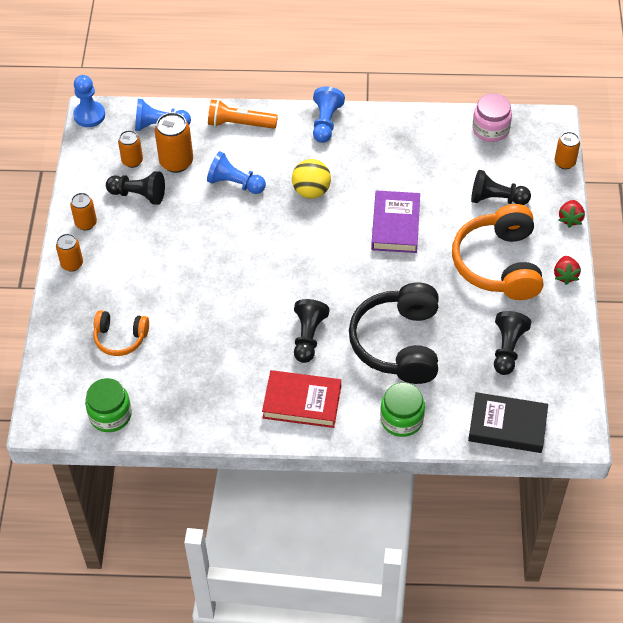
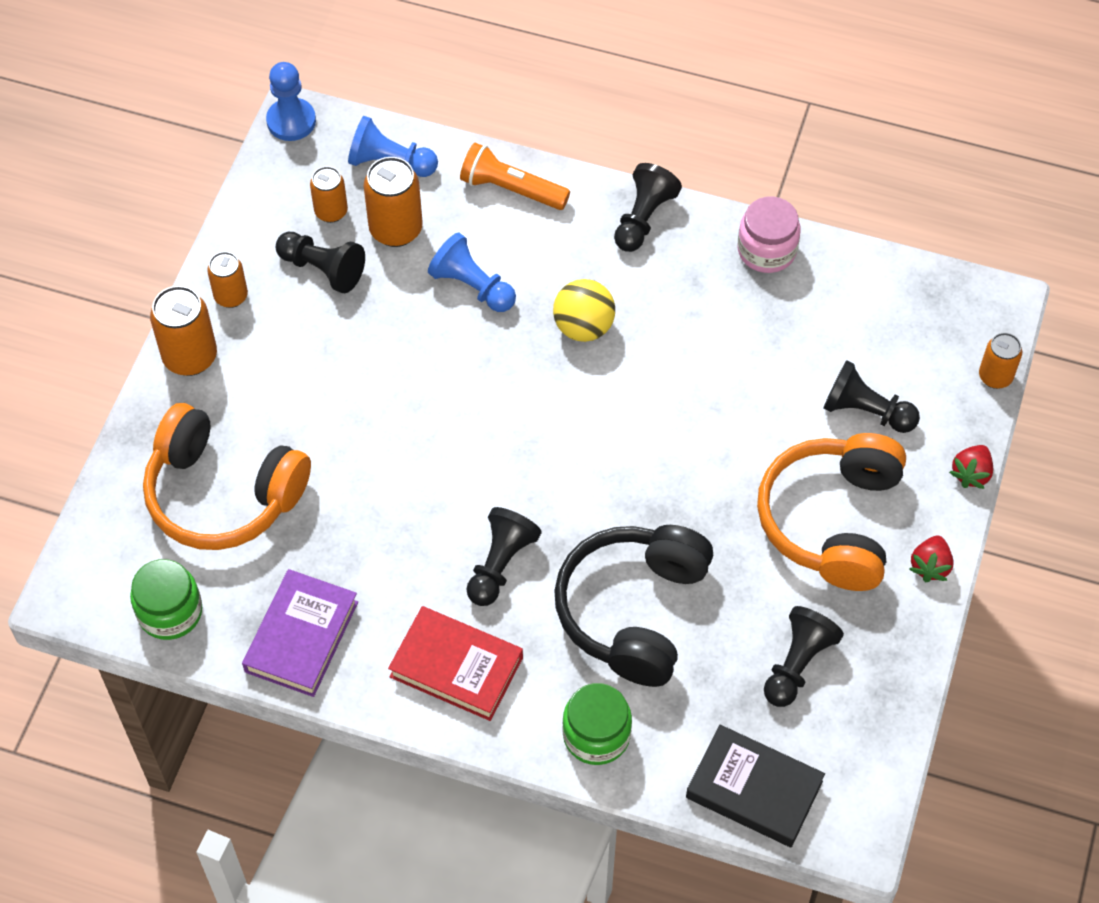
camera: 15 degrees right, 5 degrees up
(72, 264) = (190, 357): orange can -> orange can, size x1.59
(120, 338) = (223, 493): orange headphones -> orange headphones, size x1.85
(325, 122) = (643, 218): blue pawn -> black pawn
(395, 225) = (694, 416): purple book -> purple book (301, 637)
(490, 129) = (897, 292): pink jar -> pink jar (766, 250)

